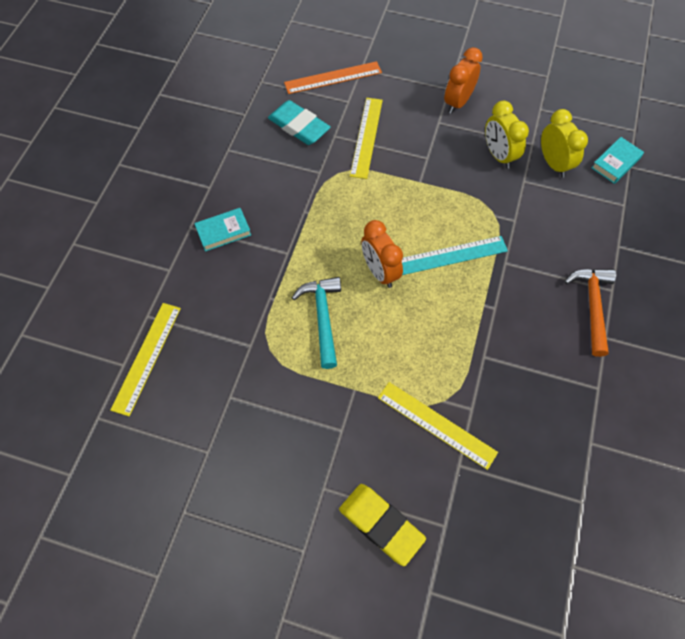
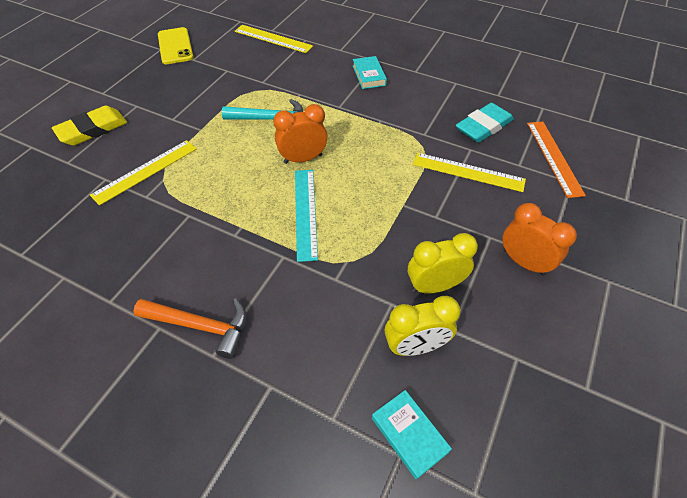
camera: 100 degrees right, 10 degrees down
(175, 491) = (175, 46): none -> yellow phone

